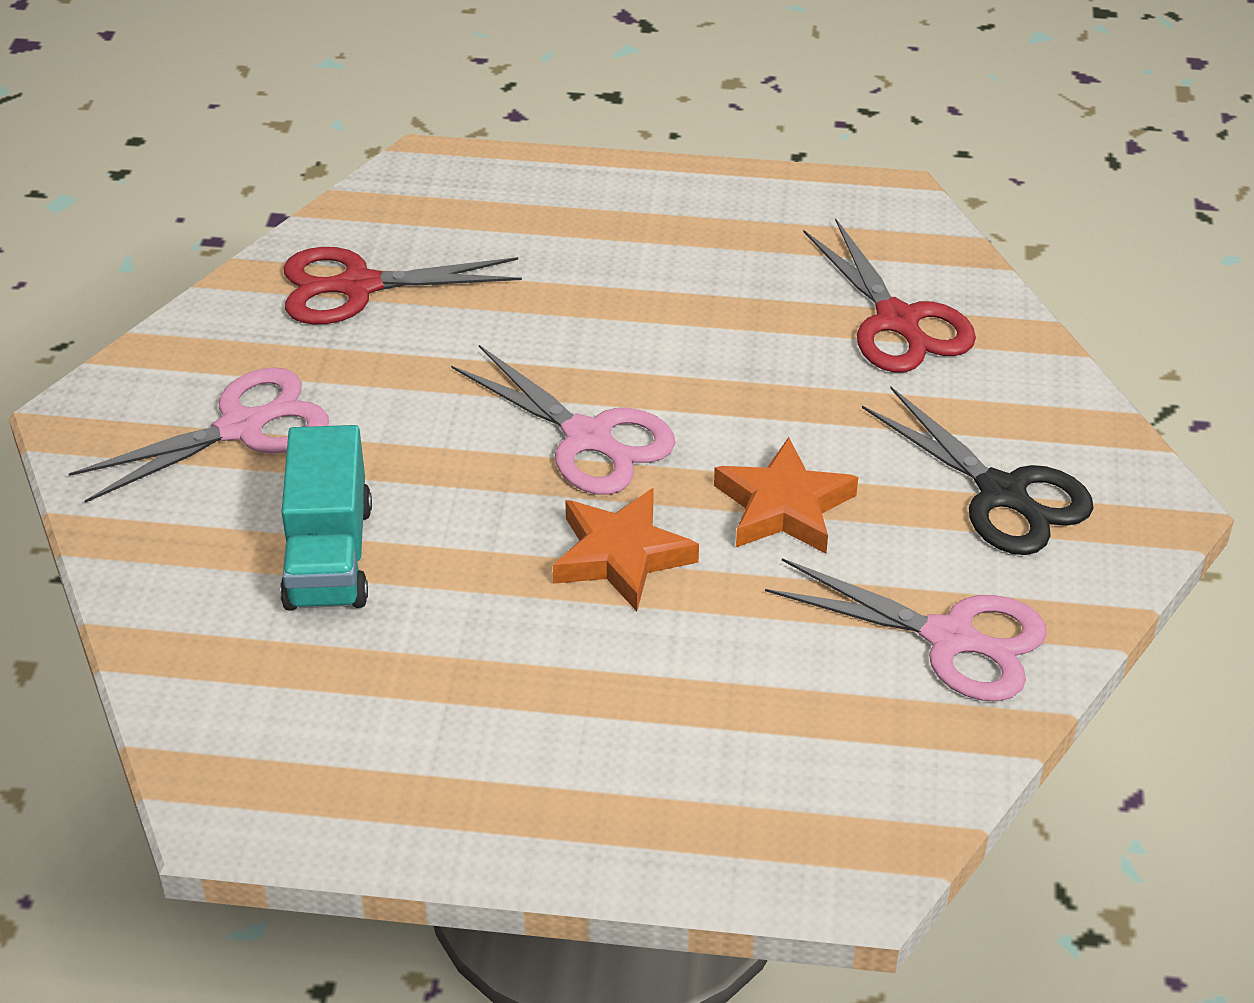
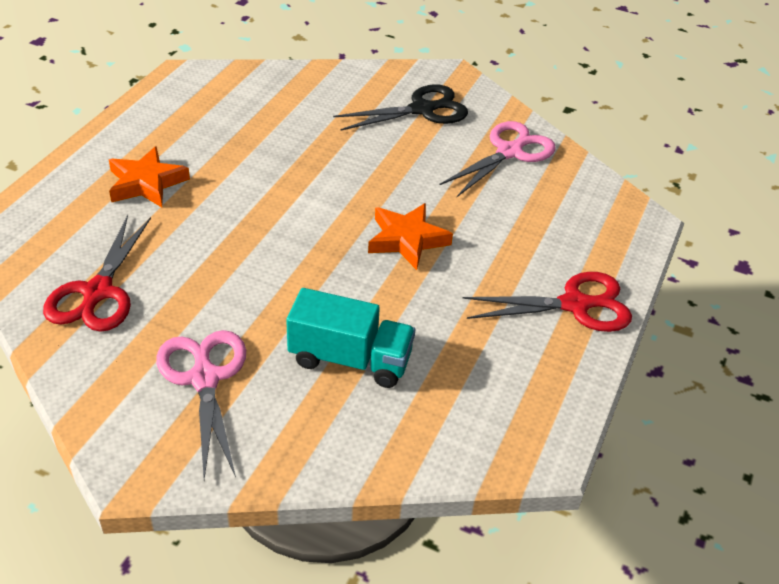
camera: 75 degrees left, 0 degrees up
(588, 438) = (306, 228): pink scissors -> none
(783, 507) = (397, 175): orange star -> orange star (146, 183)
(897, 321) = (280, 102): red scissors -> red scissors (575, 305)

